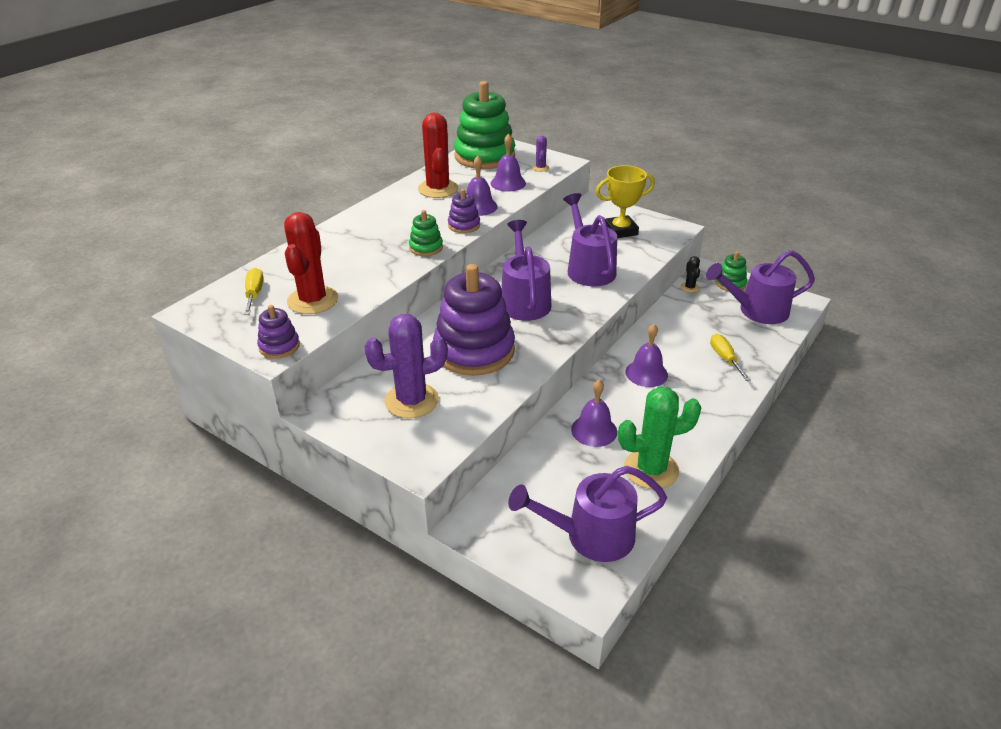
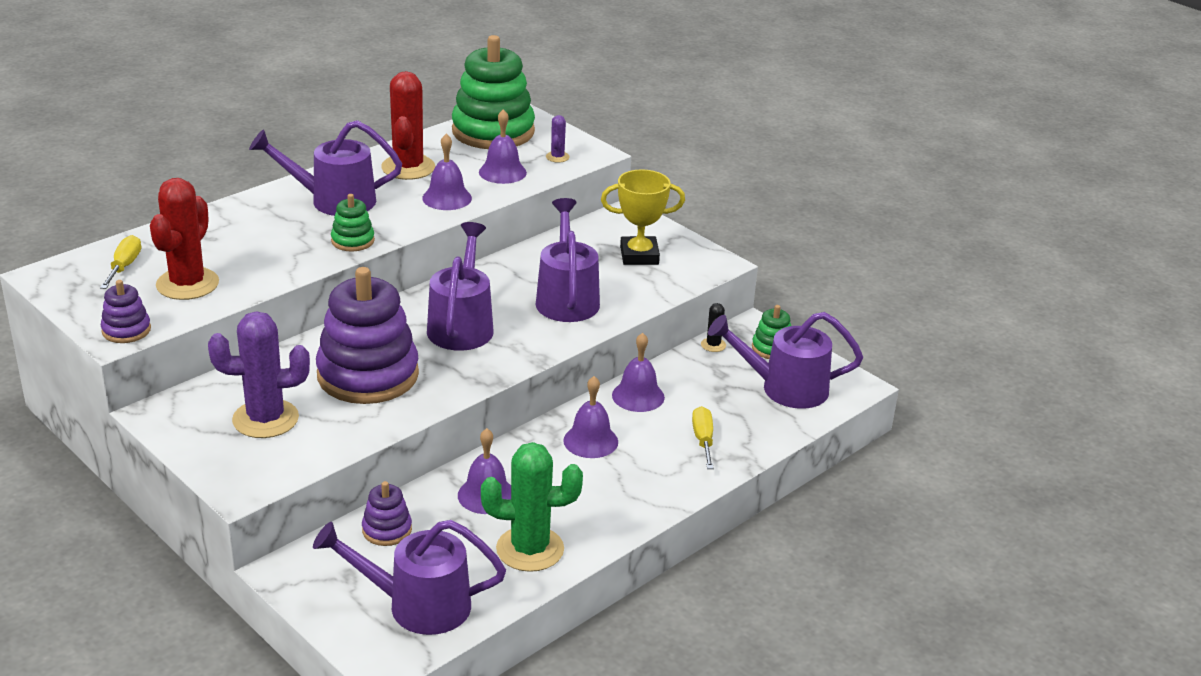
camera: 10 degrees right, 5 degrees down
(395, 220) = (333, 201): none -> purple watering can
(464, 225) = (414, 219): purple stacking toy -> purple stacking toy (387, 530)
(660, 333) = (638, 396): none -> purple bell

